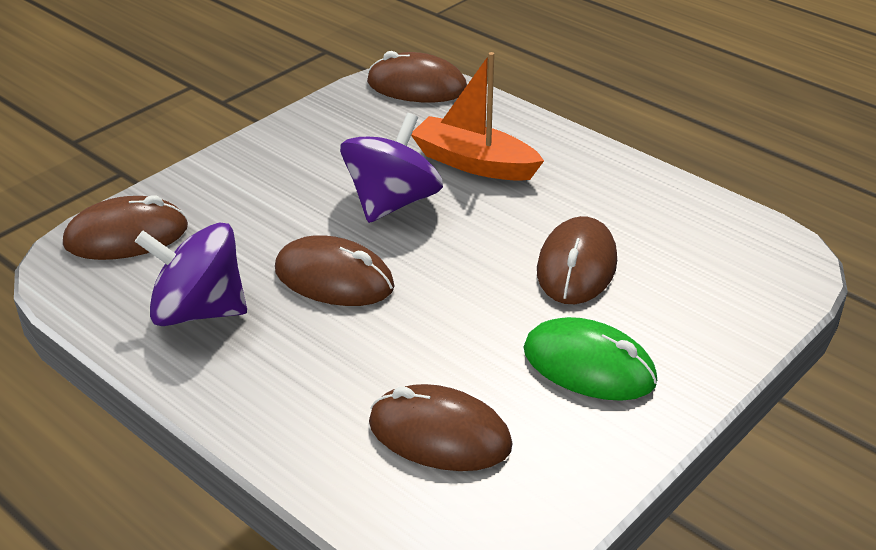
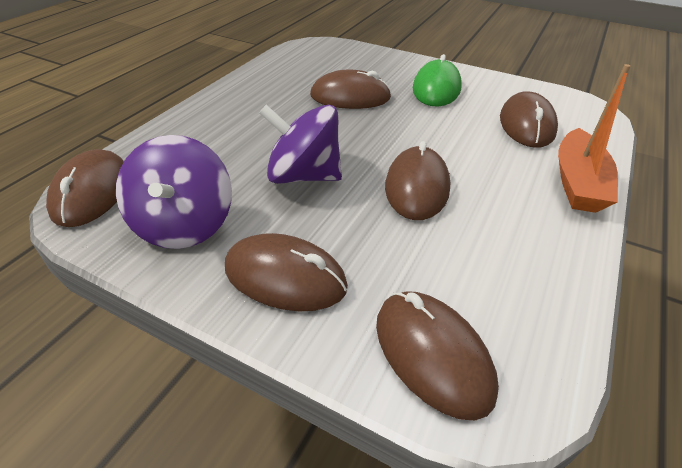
camera: 105 degrees left, 5 degrees up
(198, 311) = (505, 254): purple spinning top -> purple spinning top (184, 225)
(249, 177) = (285, 277): none -> brown mouse
(474, 163) = (235, 144): orange boat -> orange boat (578, 183)

